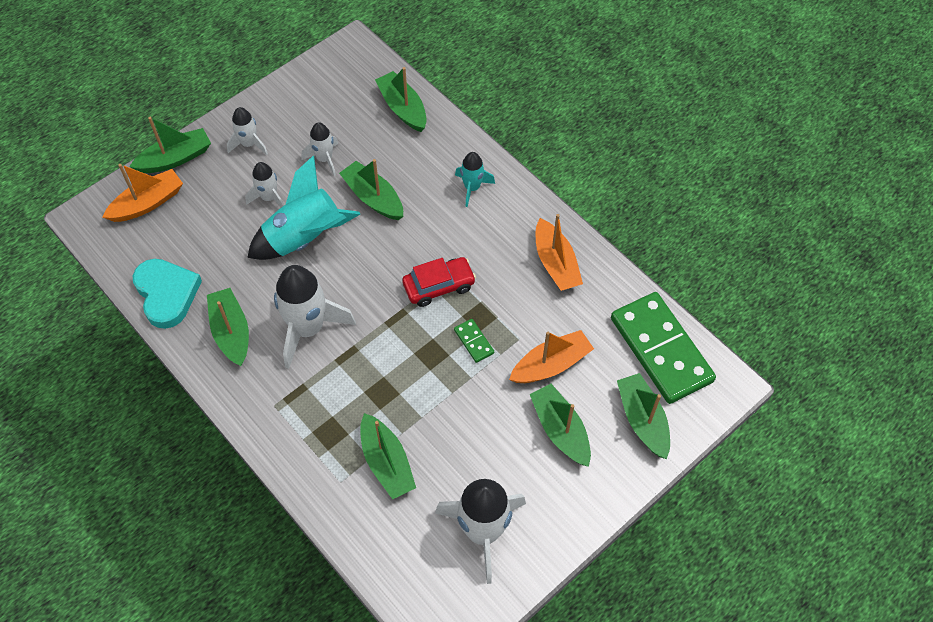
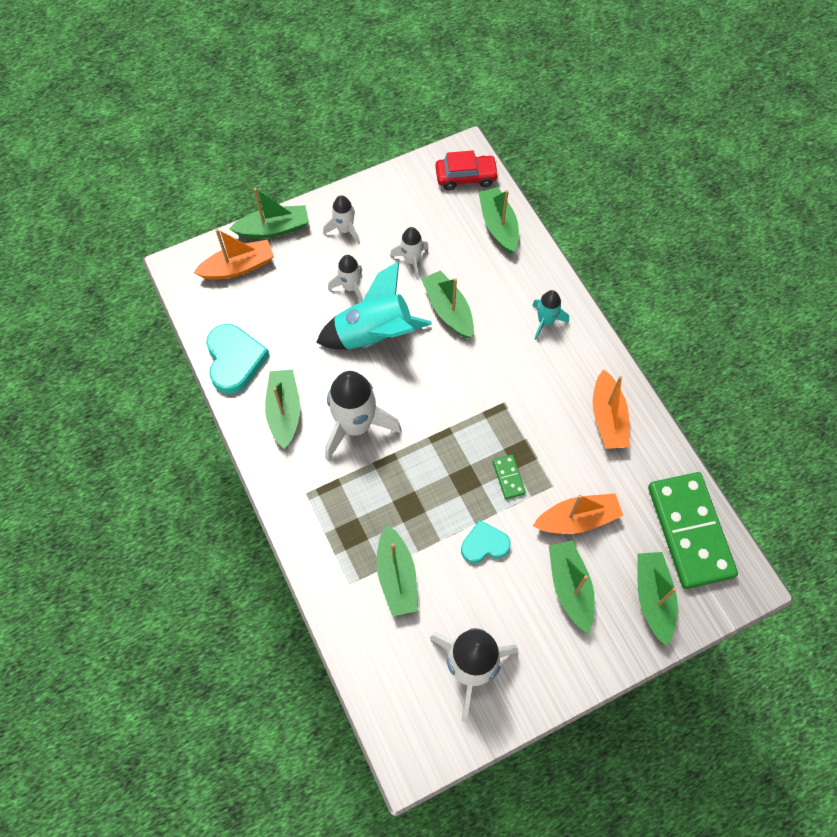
camera: 15 degrees right, 5 degrees up
(439, 286) = (489, 413): red car -> red car (466, 177)
(466, 410) = (484, 544): none -> turquoise heart

